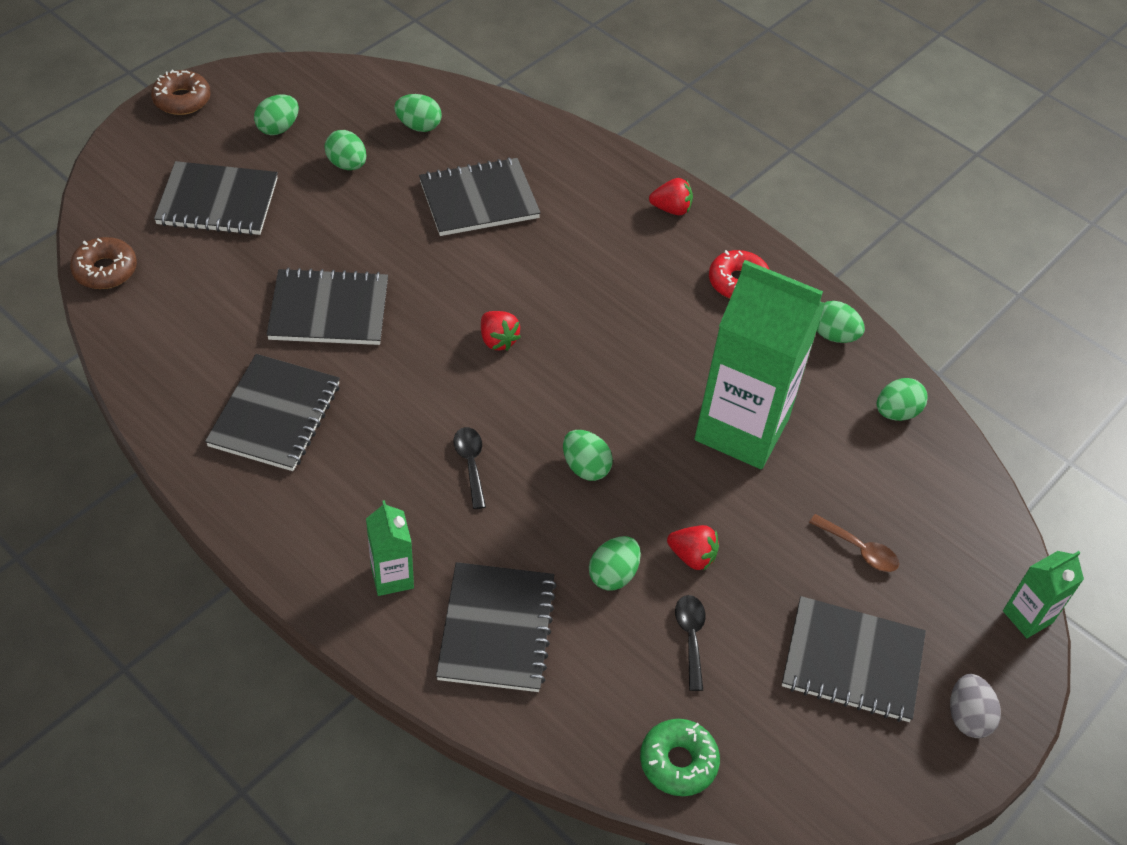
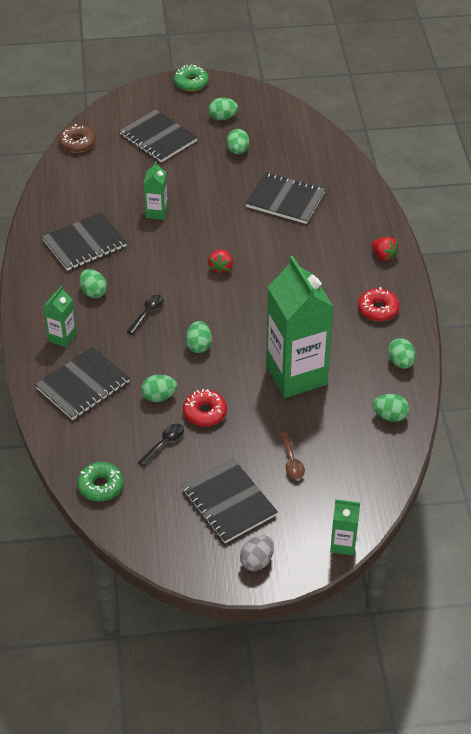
camera: 45 degrees right, 5 degrees down
(182, 100) = (191, 83): brown donut -> green donut
(329, 310) = (156, 212): black notebook -> green carton
(418, 126) = (294, 150): green egg -> green egg (93, 292)
(692, 556) = (205, 412): red strawberry -> red donut

